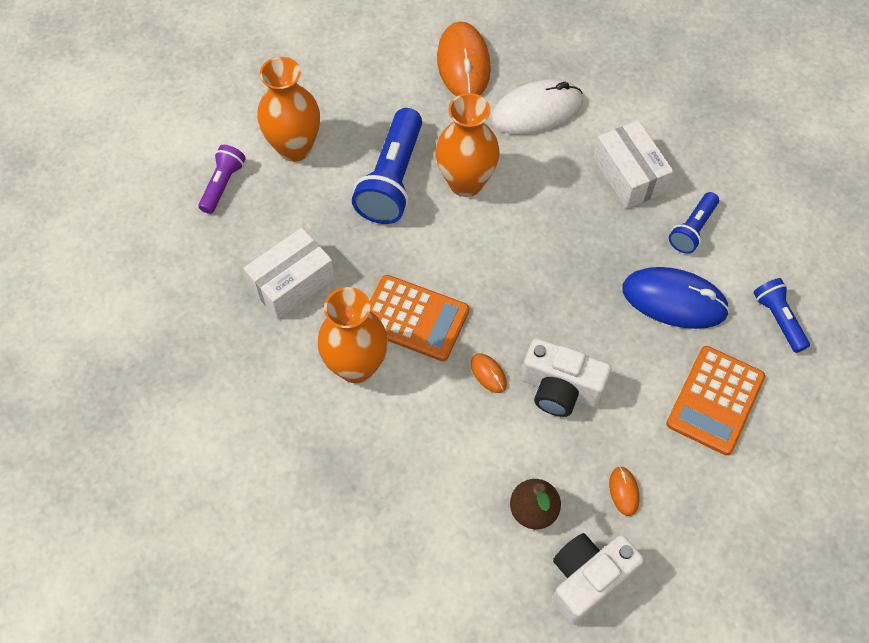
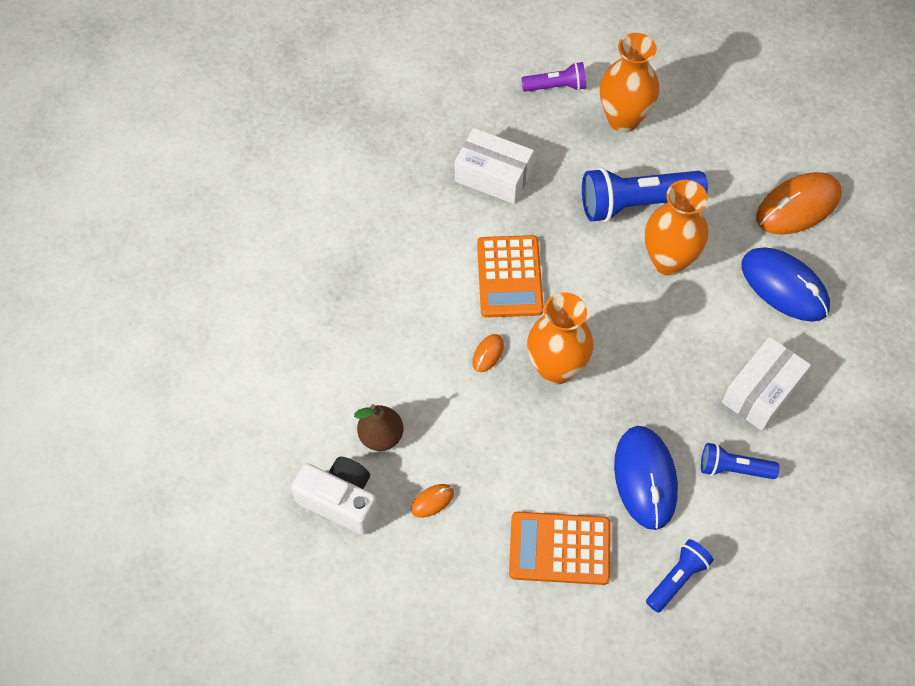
camera: 65 degrees right, 0 degrees up
(356, 366) = (443, 254): orange vase -> orange vase (556, 368)
(536, 111) = (784, 286): white mouse -> blue mouse
(560, 389) = (503, 415): white camera -> none

